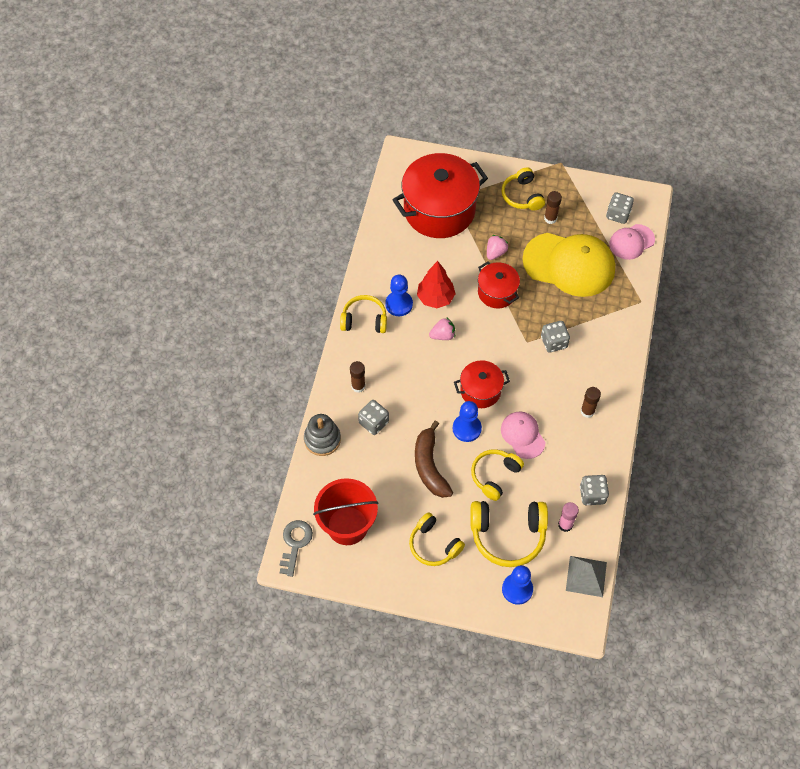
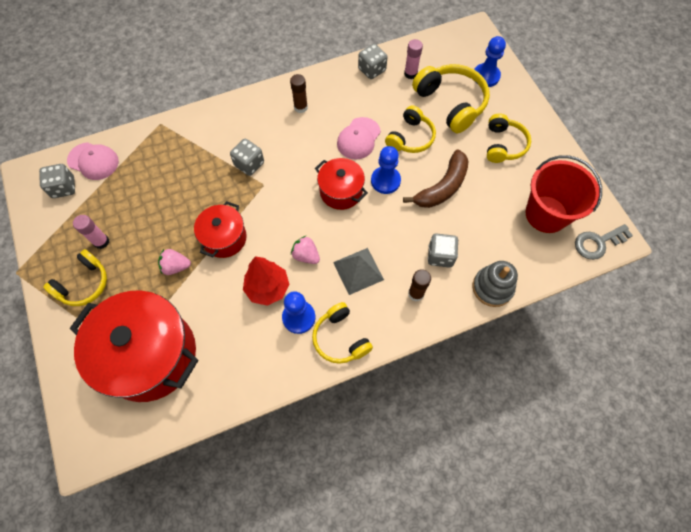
camera: 125 degrees left, 5 degrees up
(495, 476) = (410, 138): yellow headphones -> yellow headphones turned 60 degrees counterclockwise
(550, 218) = (101, 242): brown glue stick -> pink glue stick
(569, 264) = (151, 196): yellow cap -> none
(586, 576) = (438, 43): grey pyramid -> grey pyramid (358, 270)

